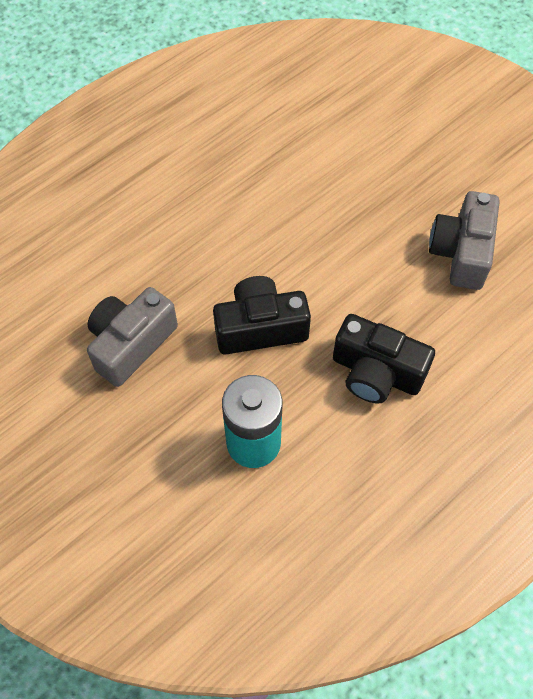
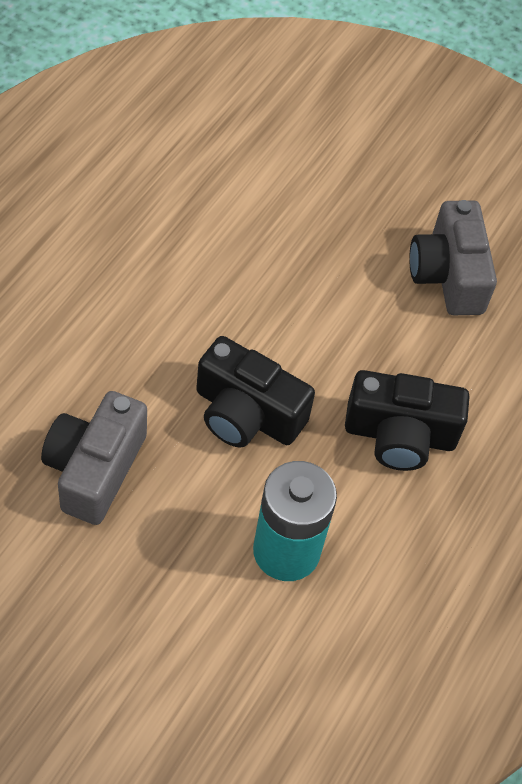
camera: 25 degrees left, 5 degrees down
(260, 328) = (246, 414): black camera -> black camera turned 120 degrees counterclockwise

